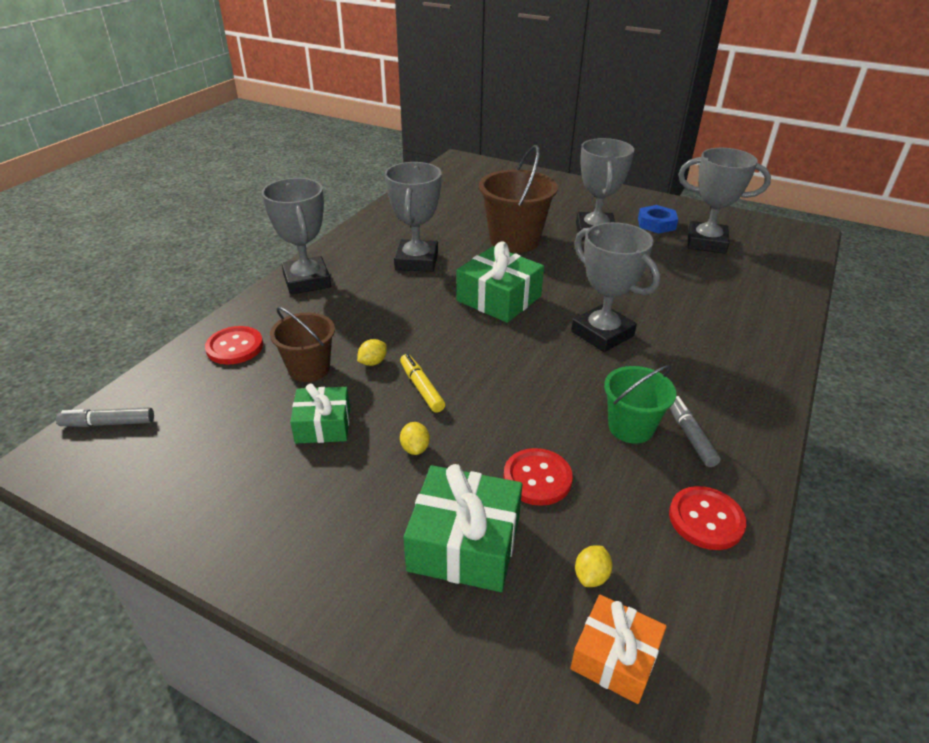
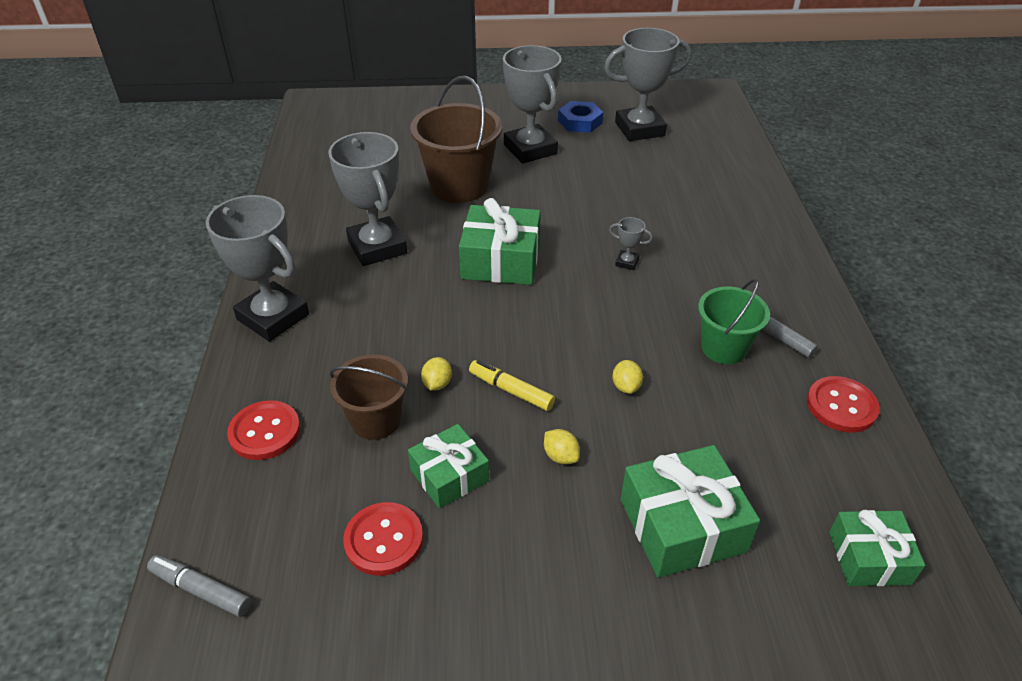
camera: 30 degrees left, 5 degrees up
(109, 423) = (201, 590): grey marker -> grey marker turned 60 degrees clockwise
(537, 478) = (690, 433): red button -> red button (384, 540)
(591, 576) = (800, 500): yellow lemon -> yellow lemon (626, 386)
(602, 333) = (627, 262): grey trophy -> grey trophy, size x0.41
(615, 657) = (869, 558): orange gift -> green gift

